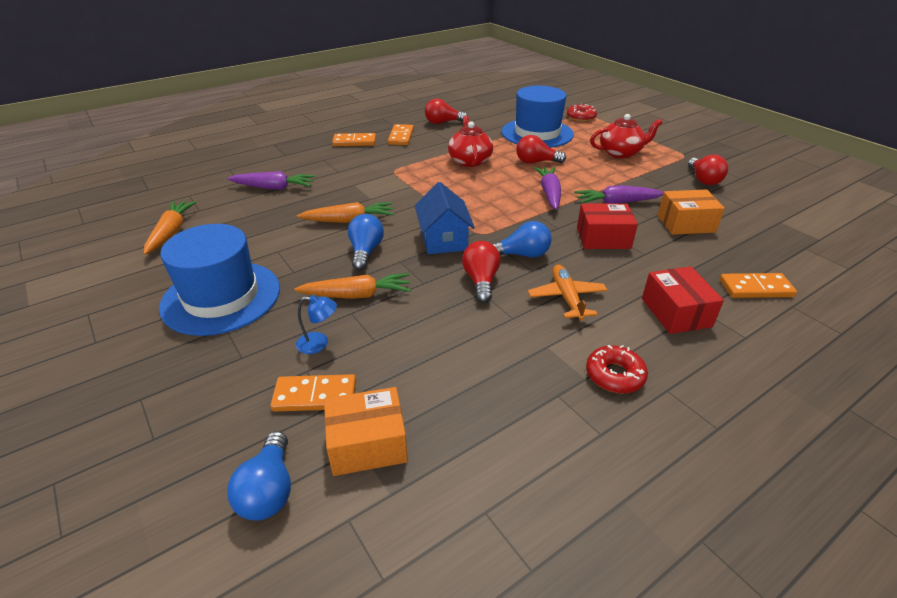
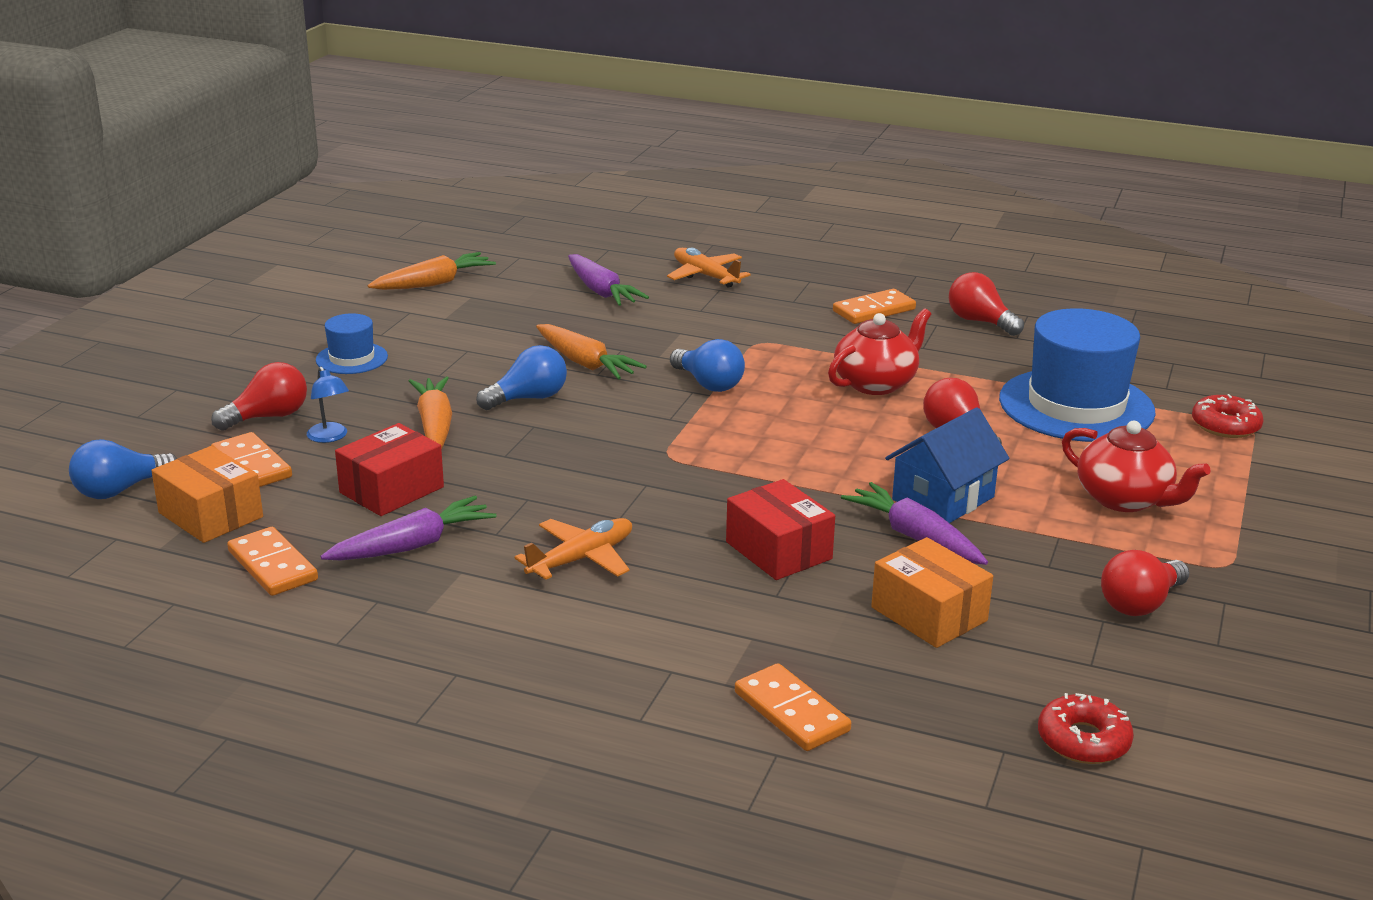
camera: 55 degrees right, 10 degrees down
(221, 297) = (352, 358): blue hat -> blue hat, size x0.48
(304, 157) = (705, 276): none -> orange plane
(354, 142) = (802, 287): orange domino -> orange domino (272, 566)
(357, 295) = (435, 425): orange carrot -> orange carrot turned 150 degrees counterclockwise
(443, 239) = (619, 436): blue house -> blue house (943, 498)
(481, 281) = (551, 490): red light bulb -> red light bulb (268, 417)
(522, 255) = (650, 500): blue light bulb -> blue light bulb (708, 384)
(549, 193) = (862, 473): purple carrot -> purple carrot (412, 545)
(614, 375) = (449, 630): red donut -> red donut (1083, 740)
(676, 312) = (640, 650): red box -> red box (391, 490)

